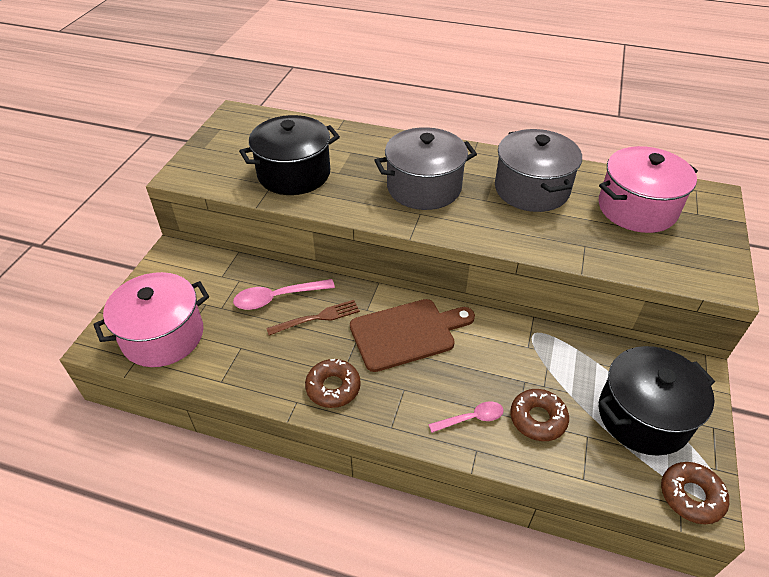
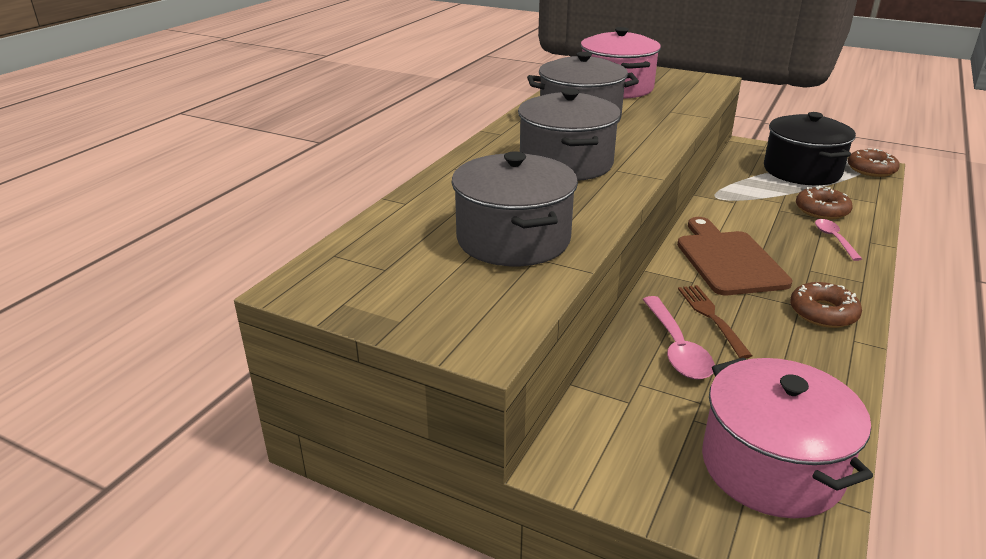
camera: 80 degrees left, 15 degrees down
(294, 174) = (513, 239): black pot -> grey pot

